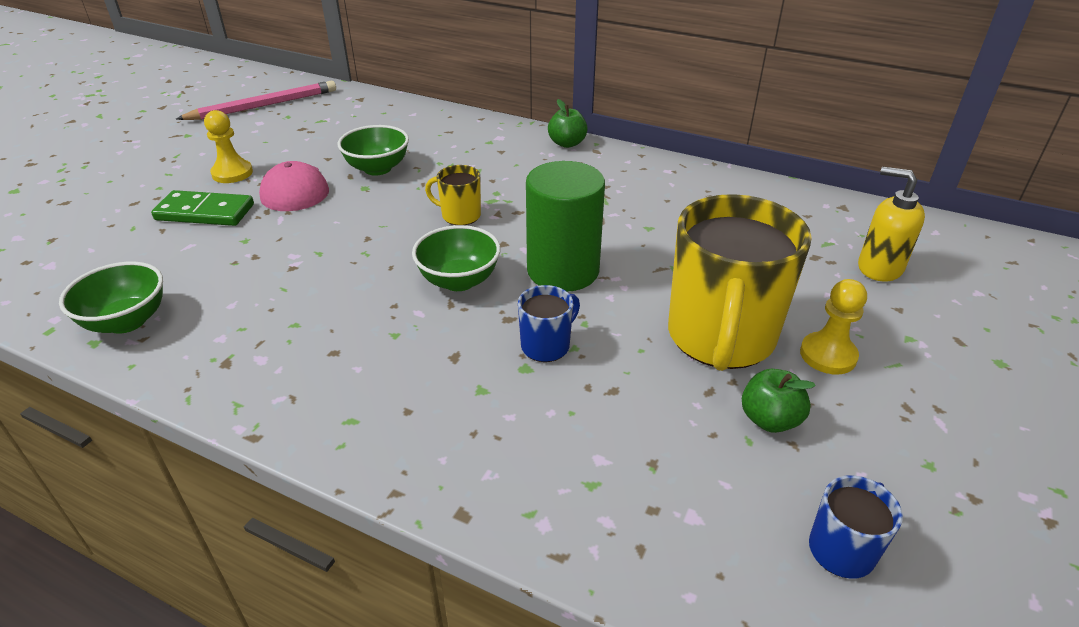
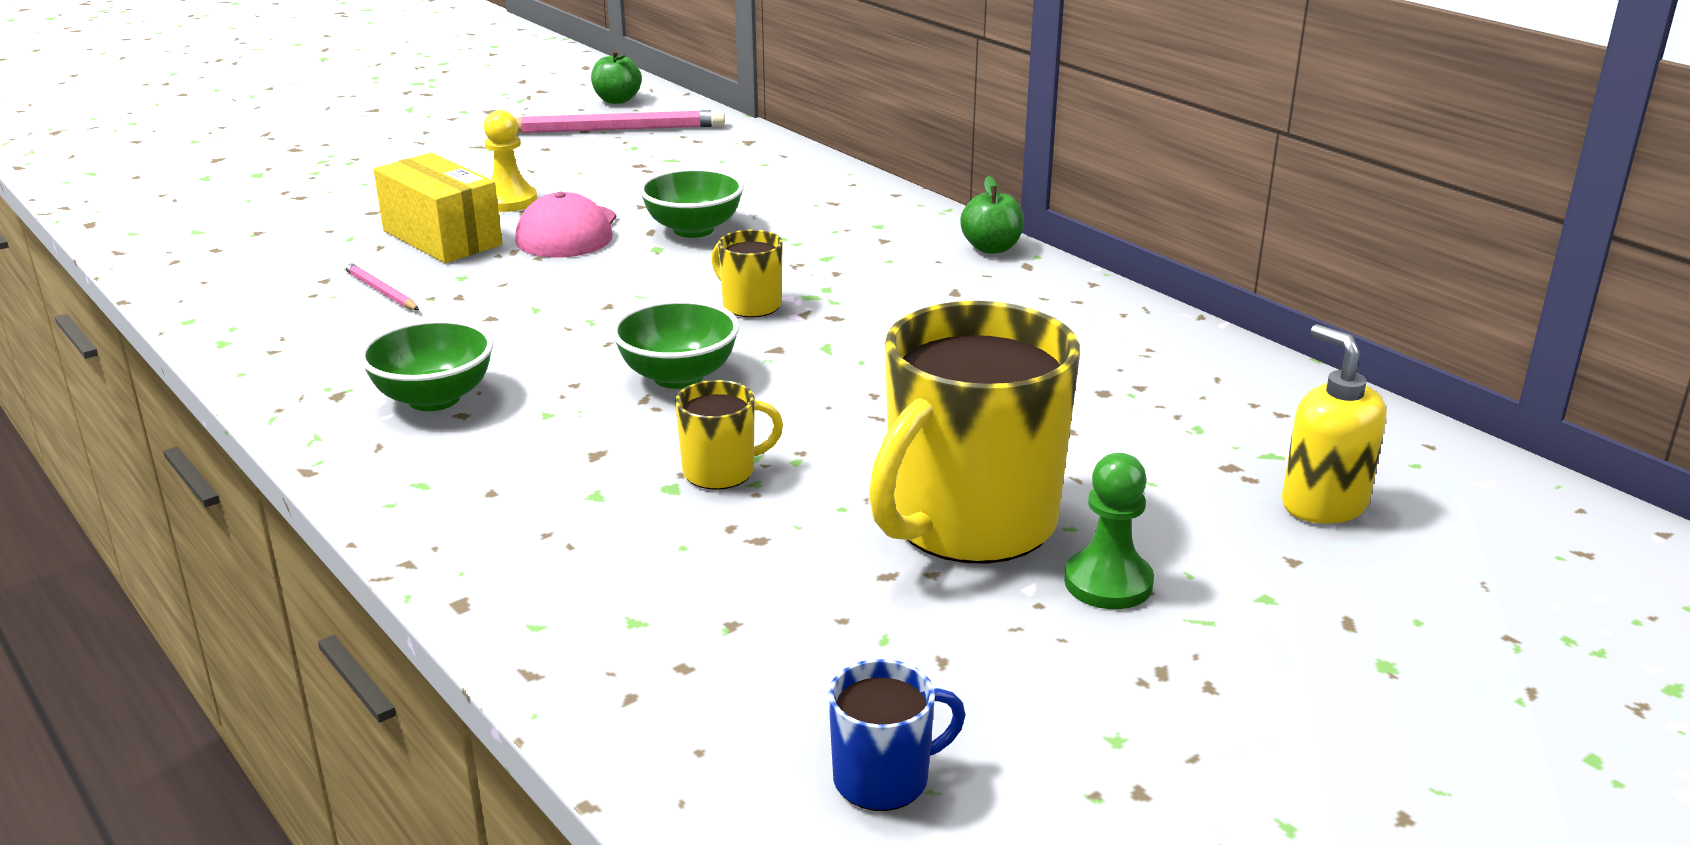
camera: 25 degrees right, 10 degrees down
(127, 321) = (270, 330): green bowl -> green bowl (434, 398)
(191, 266) = (380, 291): none -> pink pencil
(205, 212) = (442, 238): green domino -> yellow box
(546, 345) = (721, 472): blue mug -> yellow mug
(563, 270) = (827, 397): green cylinder -> none
(769, 419) = (937, 626): green apple -> green apple (617, 100)
(828, 355) = (1108, 583): yellow pawn -> green pawn

